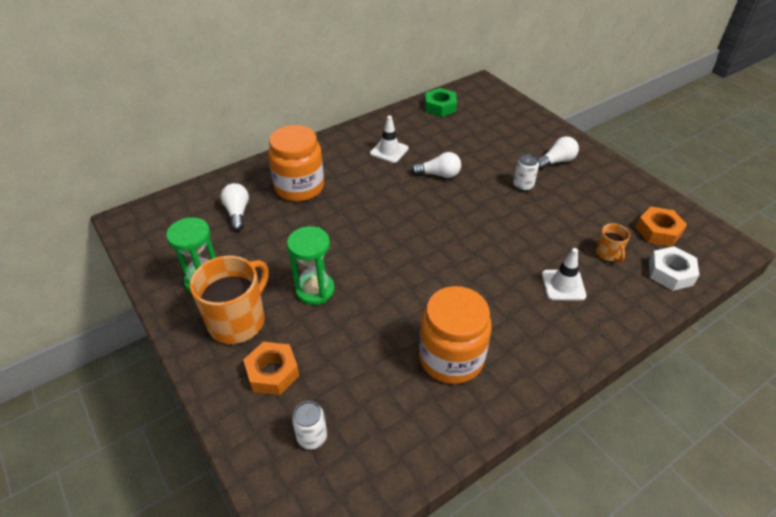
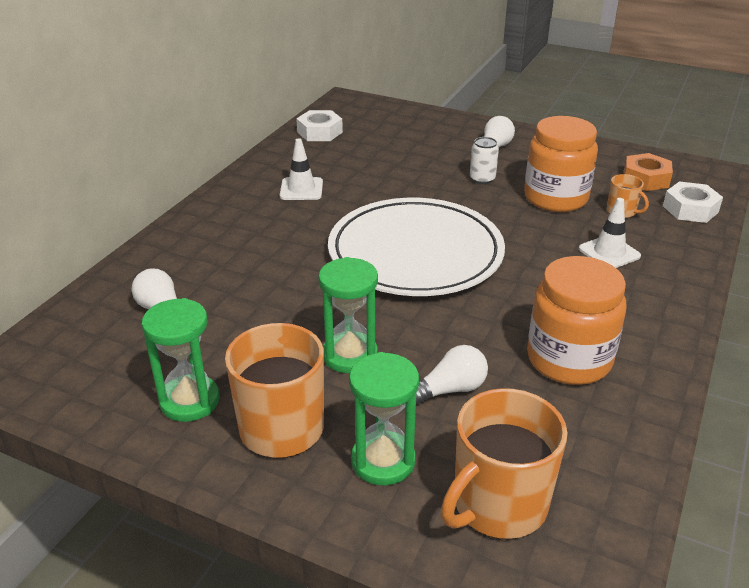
camera: 30 degrees left, 10 degrees down
(272, 372) = (383, 461): orange nut -> green hourglass
(299, 187) = (223, 258): orange jar -> orange jar (555, 198)
(312, 437) = (498, 505): white can -> orange mug
(421, 230) = (415, 253): none -> white plate
(439, 174) = (382, 195): white light bulb -> white light bulb (450, 389)
(440, 107) = (320, 132): green nut -> white nut

